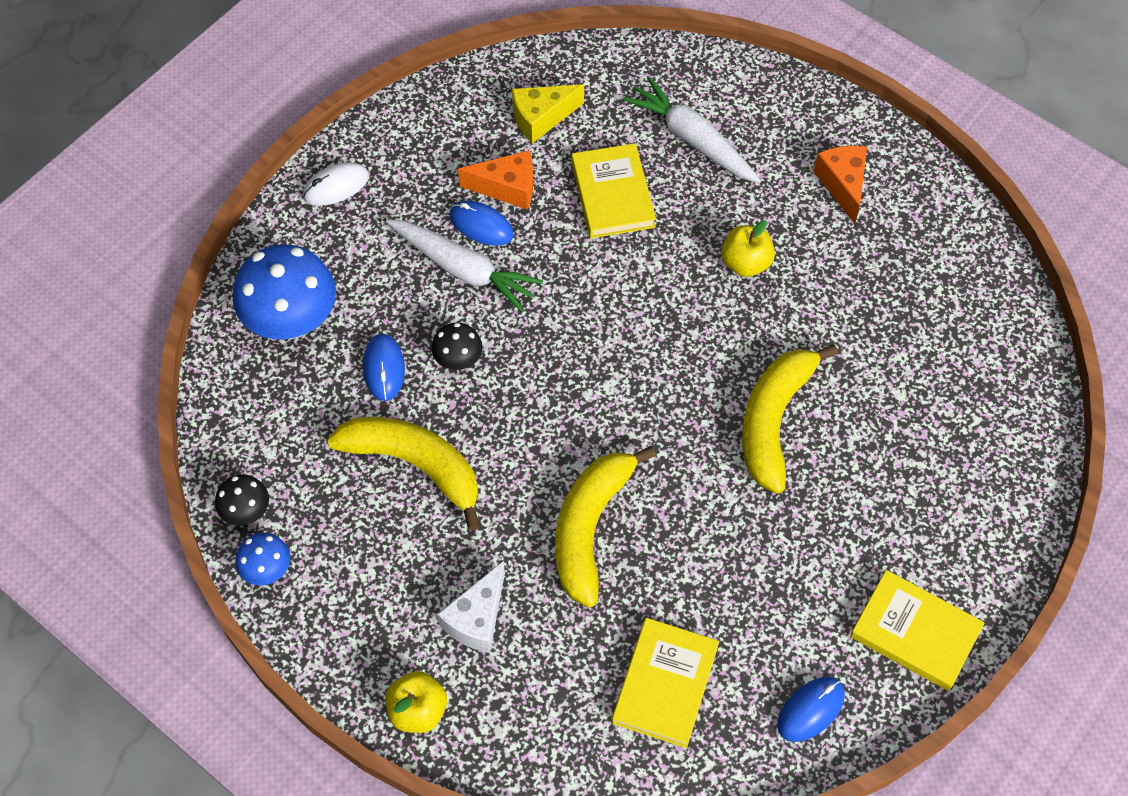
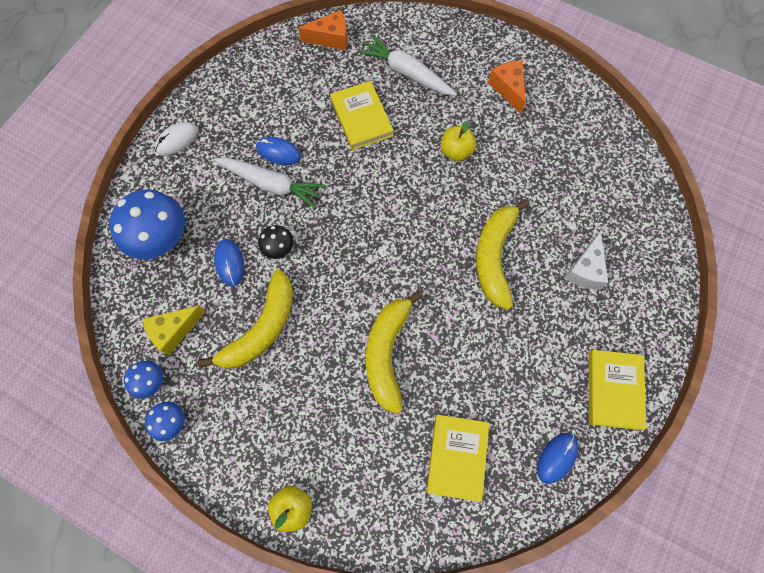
camera: 10 degrees left, 10 degrees up
(246, 511) = (151, 382): black mushroom -> blue mushroom
(415, 465) = (261, 328): yellow banana -> yellow banana turned 105 degrees clockwise
(477, 618) = (322, 432): white cheese -> white cheese (585, 269)
(507, 188) = (291, 124): orange cheese -> orange cheese (330, 38)
(541, 118) = (306, 73): yellow cheese -> yellow cheese (174, 331)
(915, 632) = (614, 390): yellow book -> yellow book turned 75 degrees clockwise

